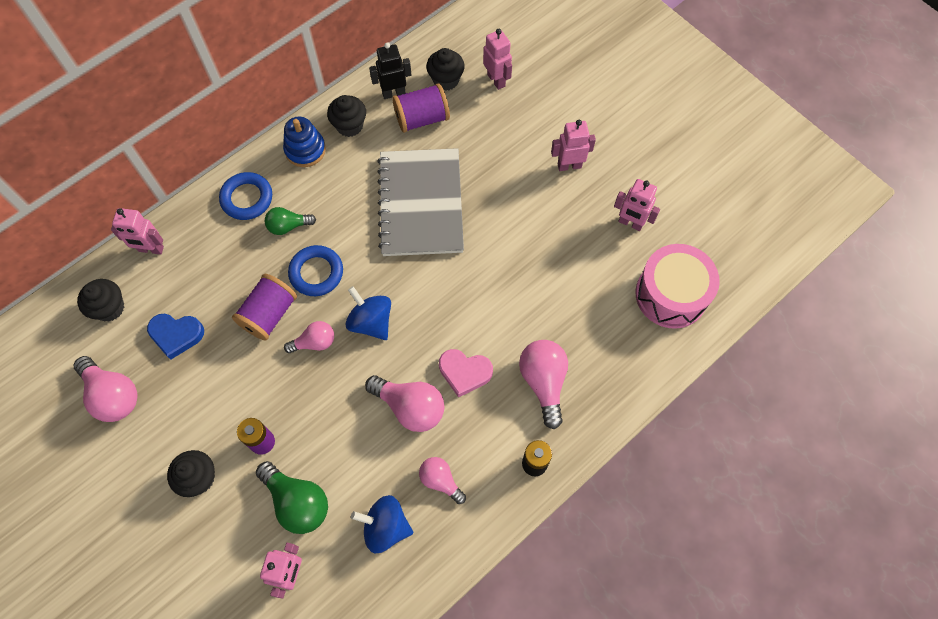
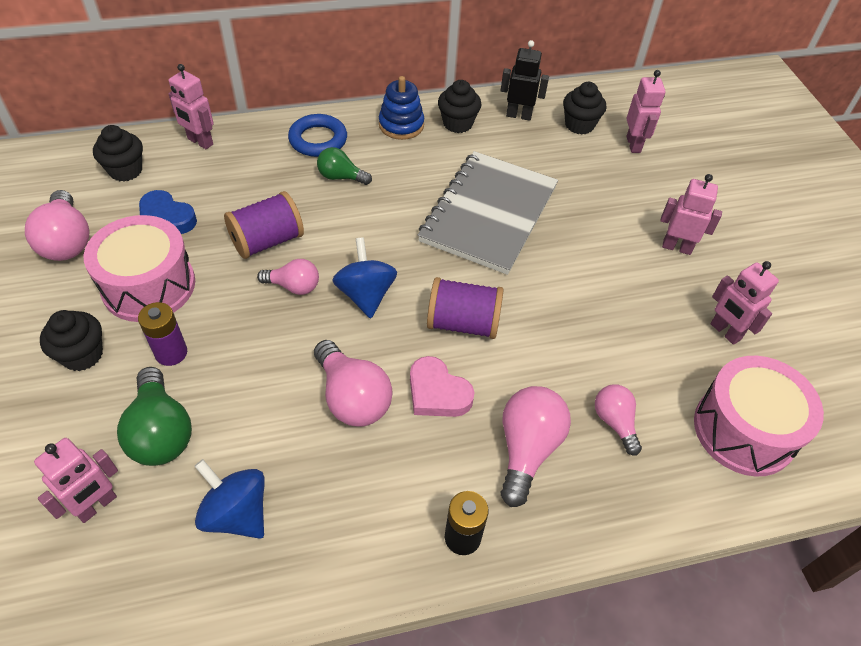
camera: 25 degrees right, 15 degrees down
(206, 399) = (149, 285): none -> pink drum
(316, 273) = (340, 227): blue ring -> none
(422, 118) = (535, 145): purple spool -> purple spool (463, 323)
(440, 480) = (335, 495): pink light bulb -> pink light bulb (614, 422)

